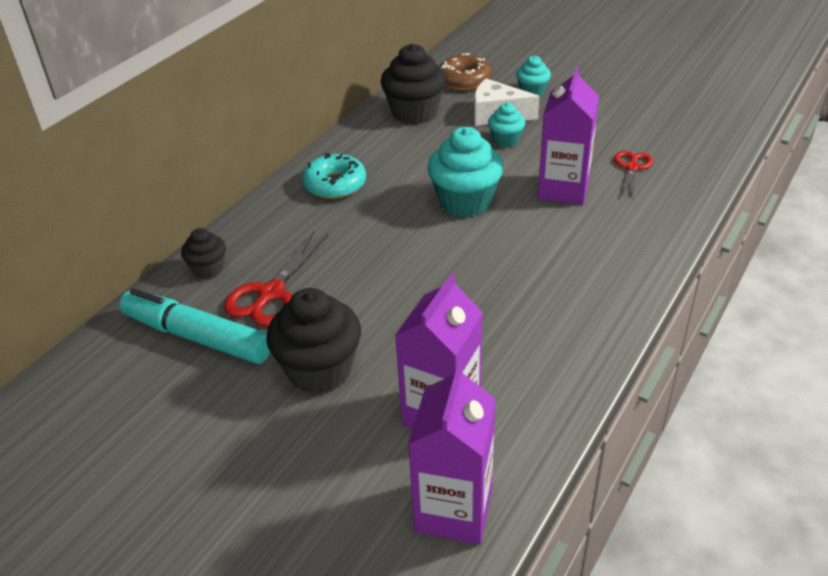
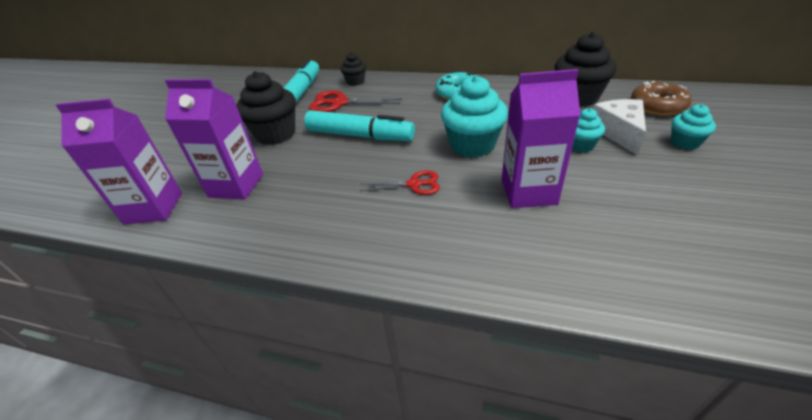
camera: 75 degrees right, 0 degrees up
(385, 284) = (359, 136): none -> turquoise marker
(632, 167) = (608, 232): red scissors -> red scissors (414, 184)

